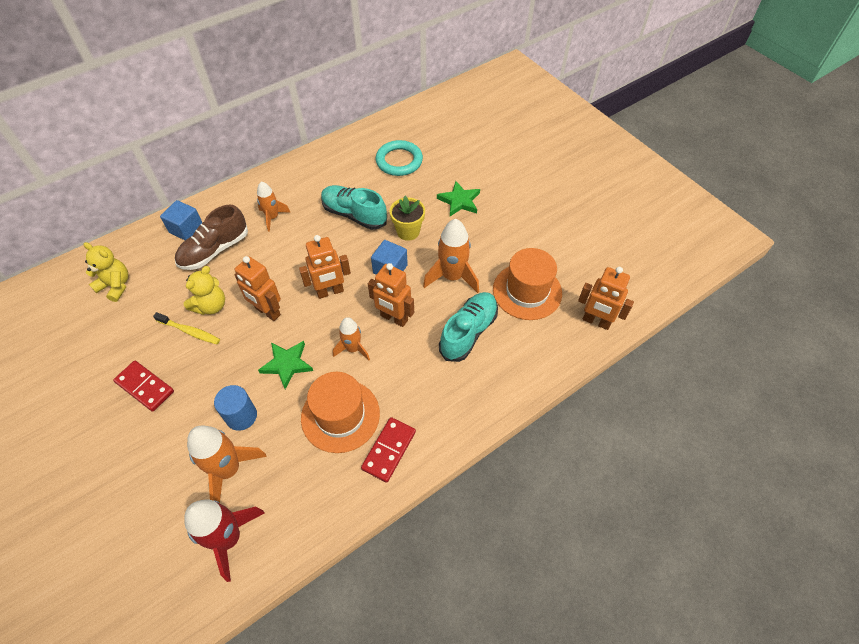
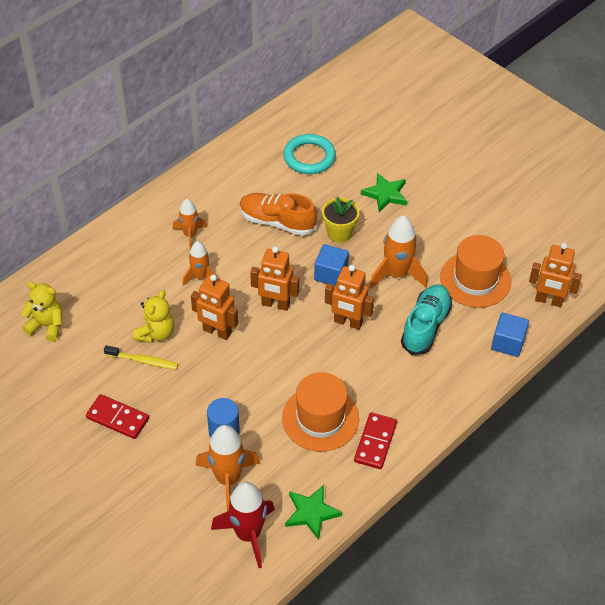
camera: 10 degrees left, 5 degrees down
(186, 229) = (100, 258): blue cube -> blue cube (508, 343)
(215, 250) = (139, 277): brown shoe -> none
(287, 364) = (253, 379): green star -> green star (311, 513)
(330, 292) = (275, 304): orange robot -> orange robot turned 45 degrees clockwise
(353, 349) = (315, 356): orange rocket -> orange rocket (200, 277)
(354, 215) = (277, 222): turquoise shoe -> orange shoe

